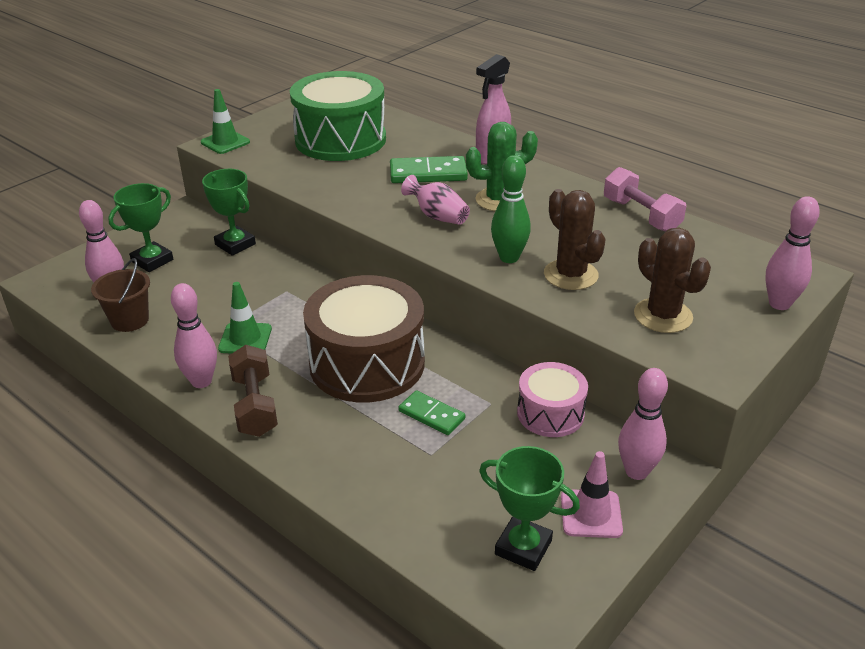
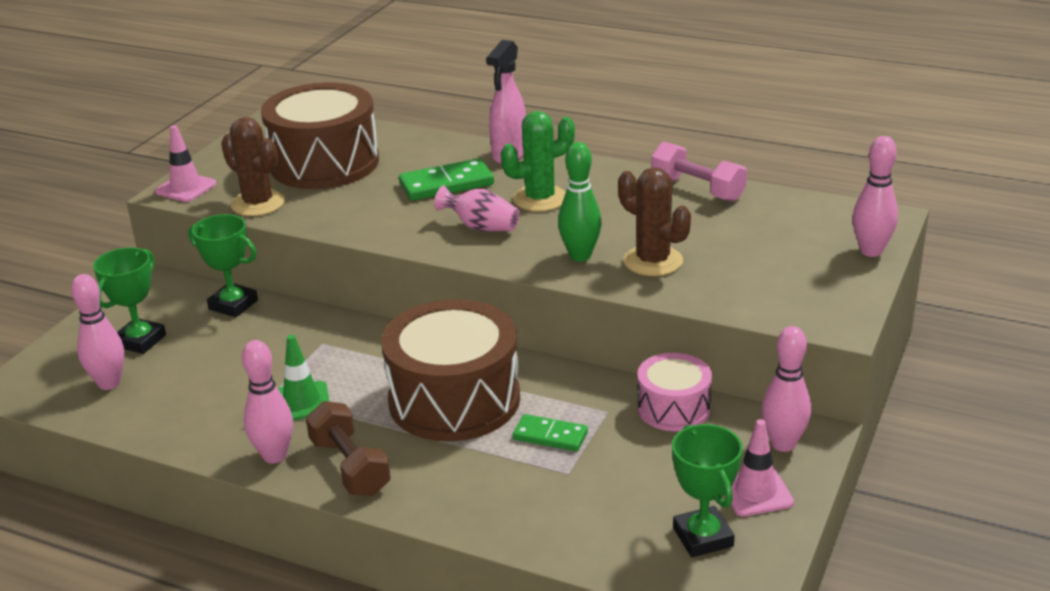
camera: 15 degrees left, 5 degrees down
(130, 320) = (150, 410): brown bucket -> none
(225, 142) = (186, 188): green traffic cone -> pink traffic cone
(340, 140) = (324, 163): green drum -> brown drum
(523, 547) = (703, 537): green trophy -> green trophy turned 60 degrees clockwise
(663, 316) = (763, 283): brown cactus -> brown cactus (258, 203)

